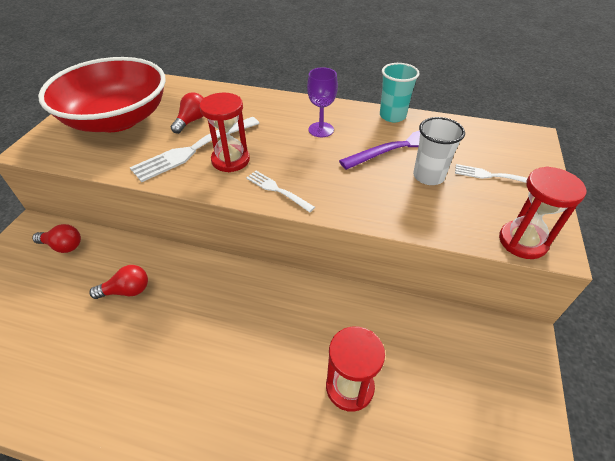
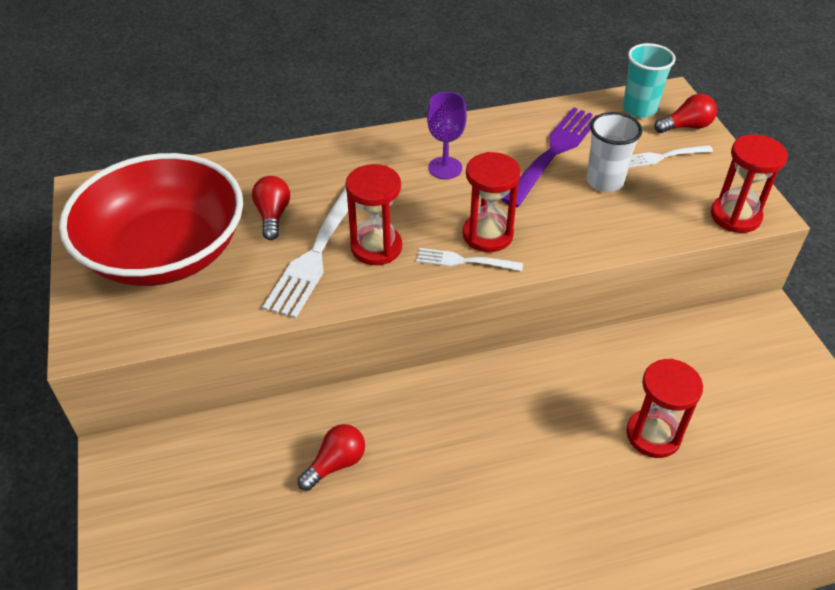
camera: 30 degrees left, 0 degrees up
(63, 246) = (194, 455): red light bulb -> red light bulb (686, 126)
(309, 180) = (487, 235): none -> red hourglass
(392, 116) = (510, 120): turquoise cup -> turquoise cup (639, 109)

